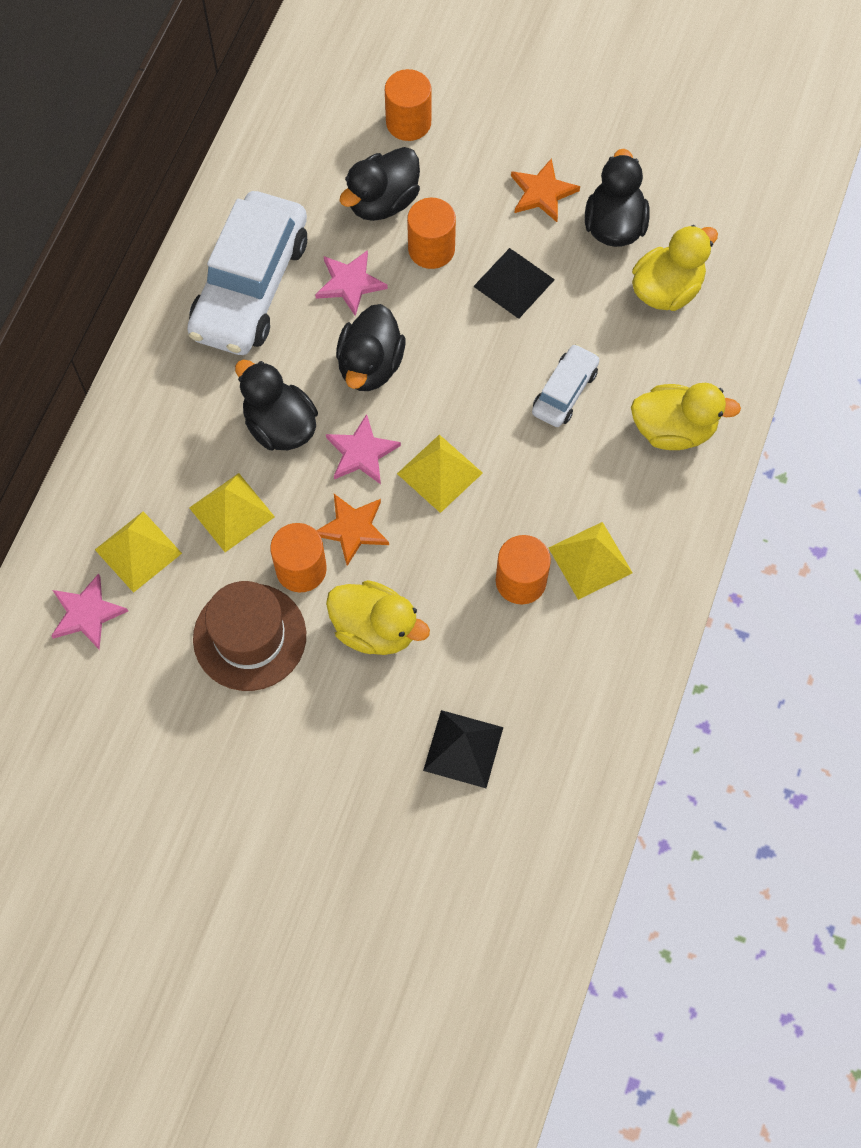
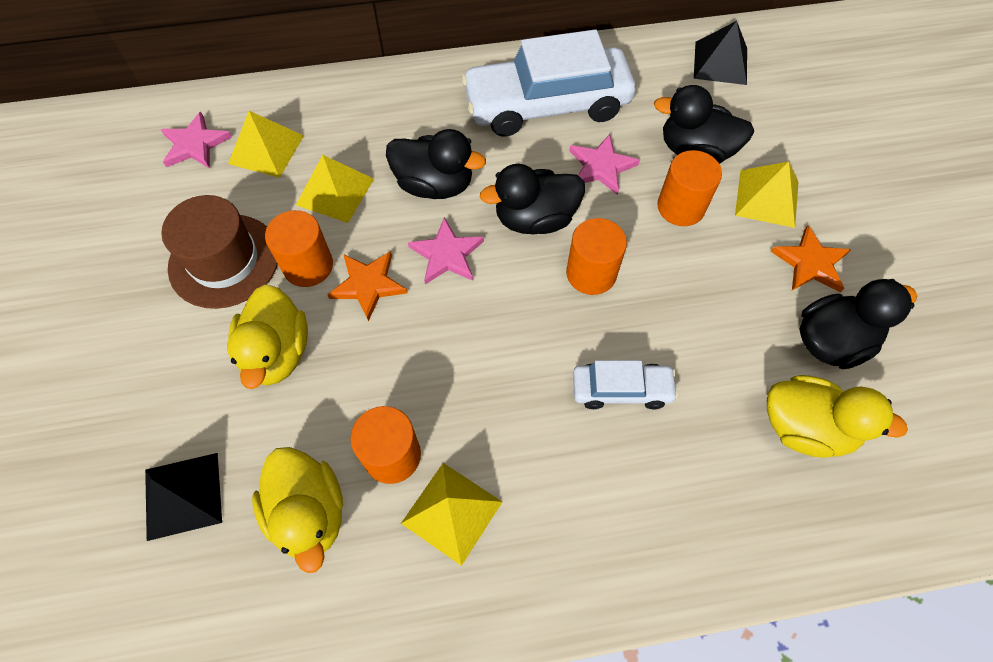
camera: 60 degrees right, 5 degrees down
(280, 426) = (434, 185): black duck -> black duck turned 90 degrees clockwise
(408, 122) = (784, 131): orange cylinder -> orange cylinder (591, 273)
(439, 473) = (465, 325): yellow pyramid -> yellow pyramid (767, 198)
(514, 283) = (700, 287): black pyramid -> black pyramid (720, 63)
(673, 429) = (653, 520): yellow duck -> yellow duck (309, 513)

